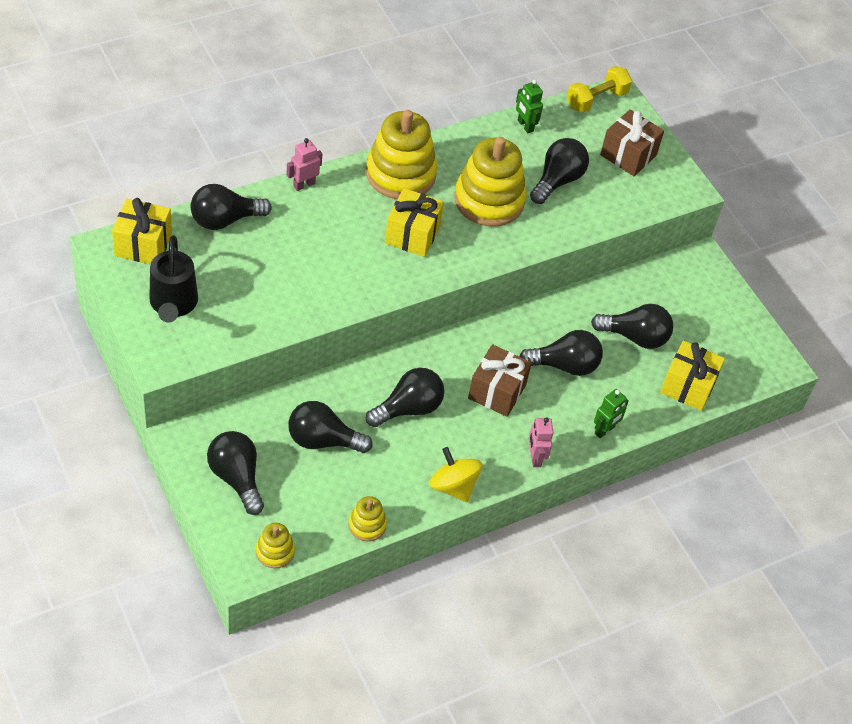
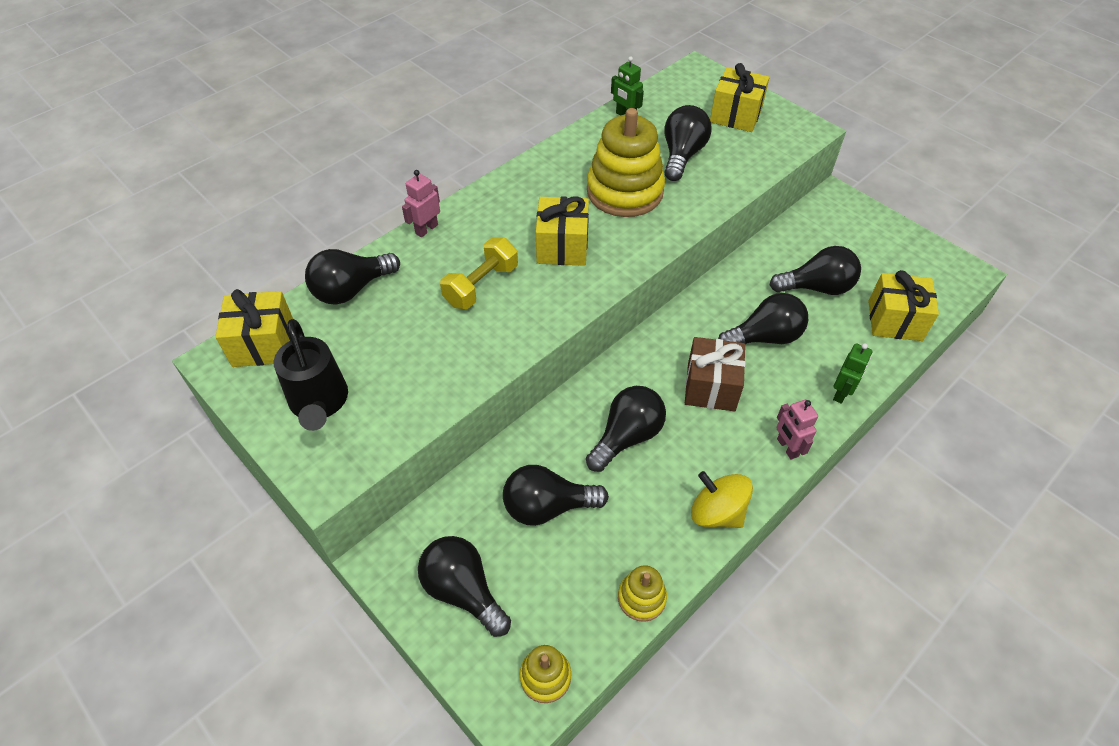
camera: 10 degrees left, 0 degrees up
(400, 174) = (524, 191): yellow stacking toy -> none
(596, 100) = (680, 77): yellow dumbbell -> yellow dumbbell (481, 285)
(628, 155) = (735, 115): brown gift -> yellow gift

